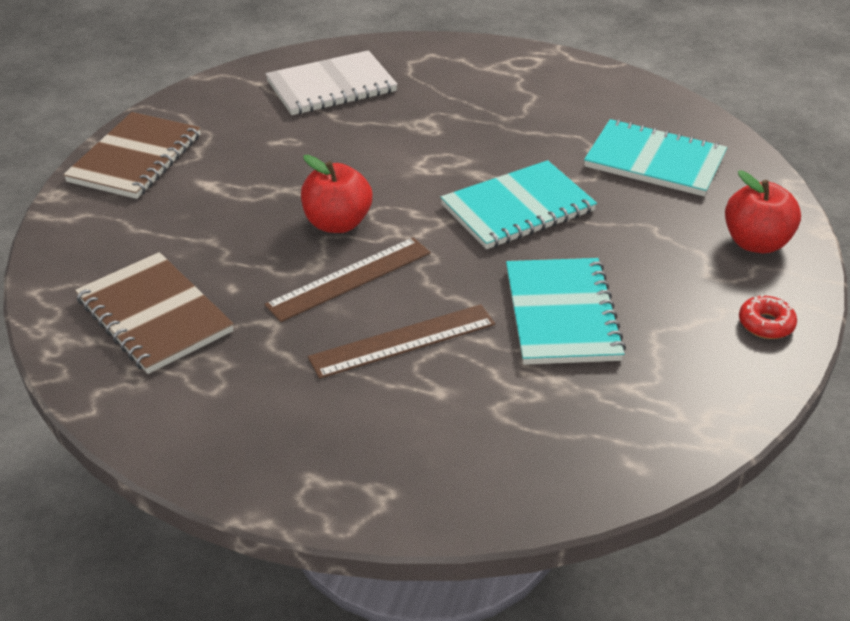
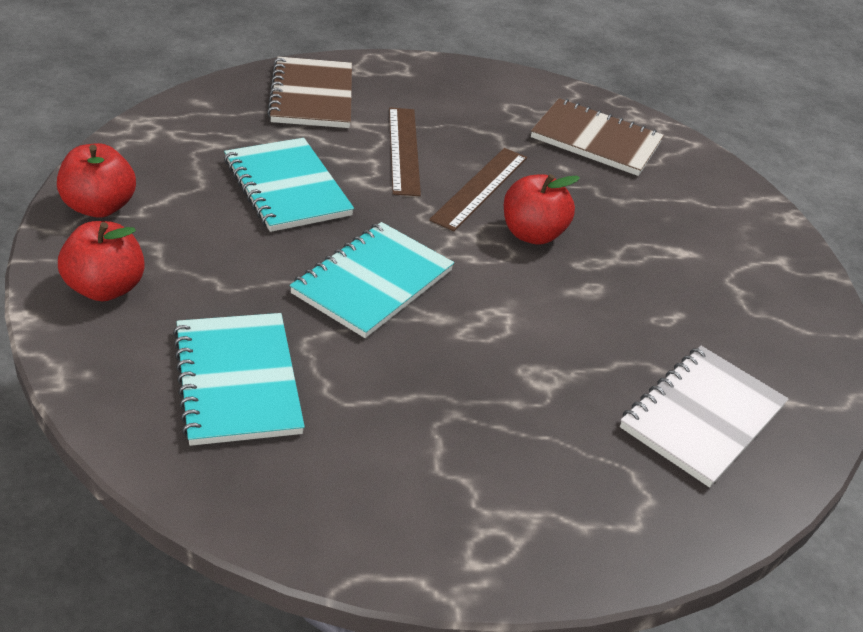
camera: 150 degrees right, 0 degrees up
(135, 158) = (778, 266): brown notebook -> brown notebook (312, 96)
(402, 340) = (404, 150): brown ruler -> brown ruler turned 45 degrees counterclockwise
(654, 161) = (237, 381): turquoise notebook -> turquoise notebook turned 75 degrees clockwise
(766, 324) = (99, 207): red donut -> red apple

